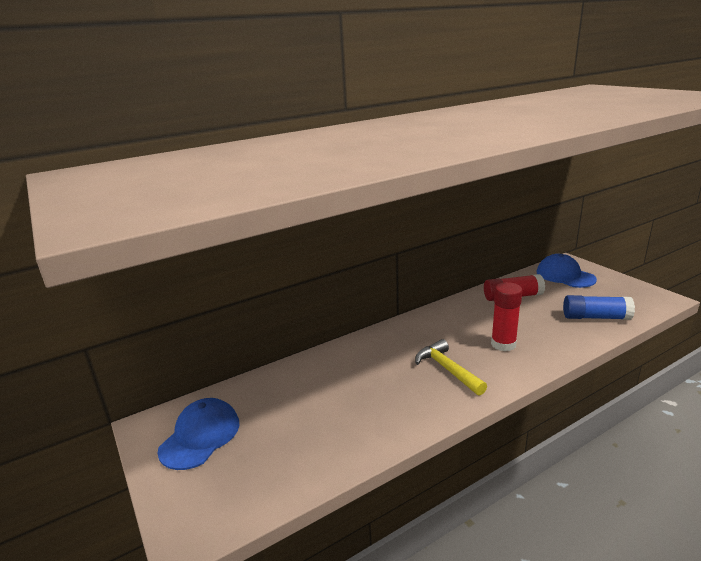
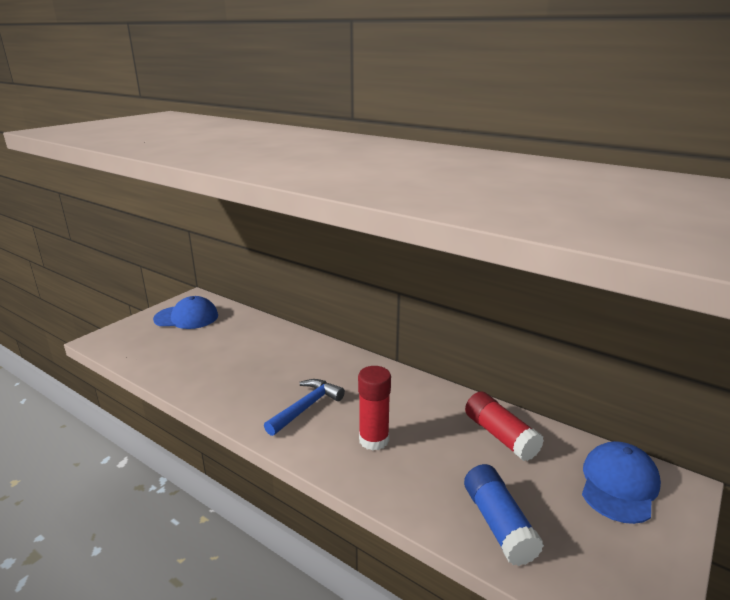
camera: 65 degrees right, 0 degrees up
(447, 369) = (306, 407): yellow hammer -> blue hammer

